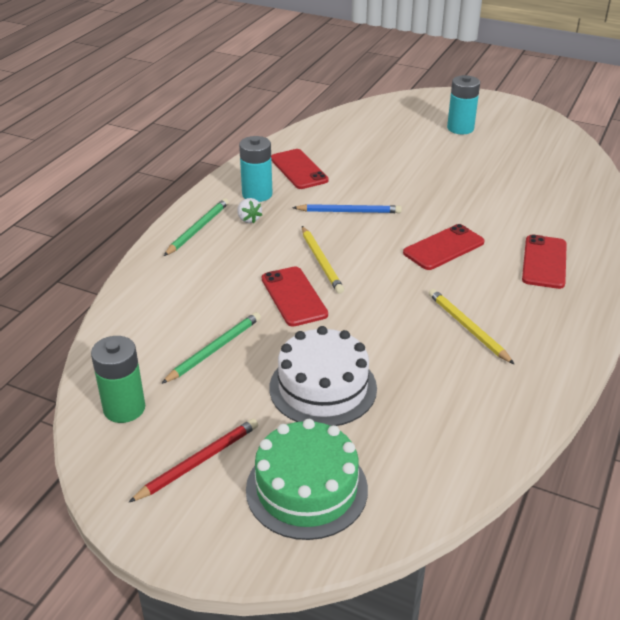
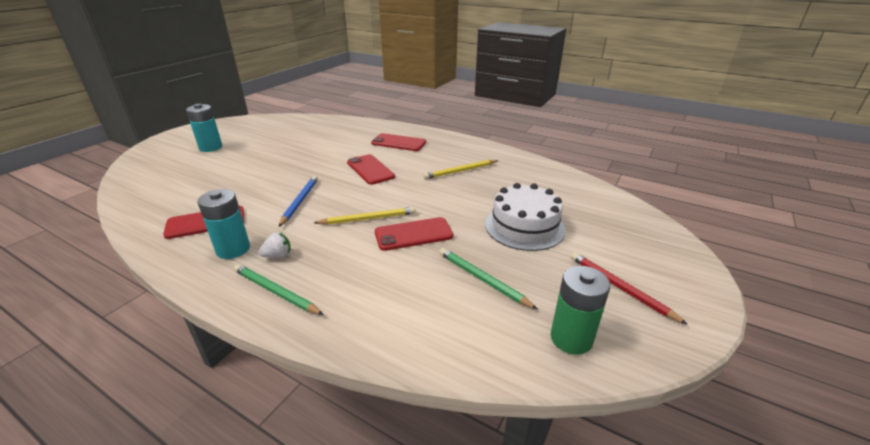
camera: 85 degrees left, 5 degrees down
(306, 489) = (624, 238): green cake -> none

